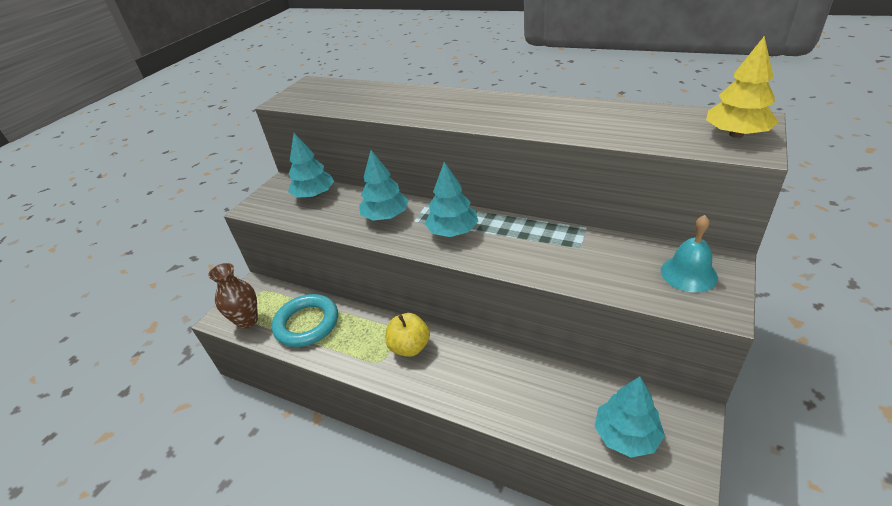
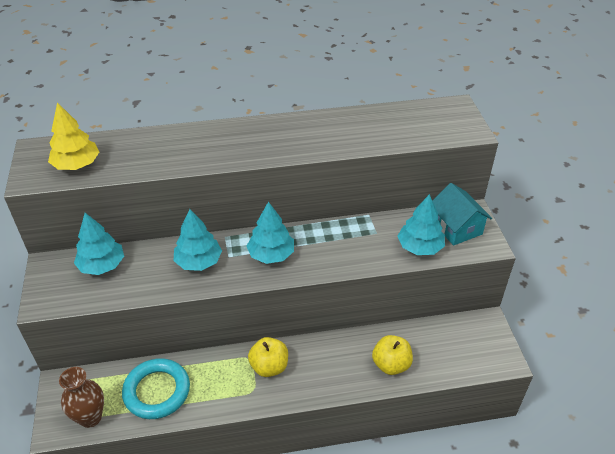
camera: 40 degrees left, 5 degrees up
(532, 405) = (391, 364): none -> yellow apple
(626, 435) = (460, 354): turquoise tree -> turquoise tree (420, 247)
(688, 273) = (456, 227): turquoise bell -> turquoise house
(736, 134) = (454, 121): yellow tree -> yellow tree (77, 165)

